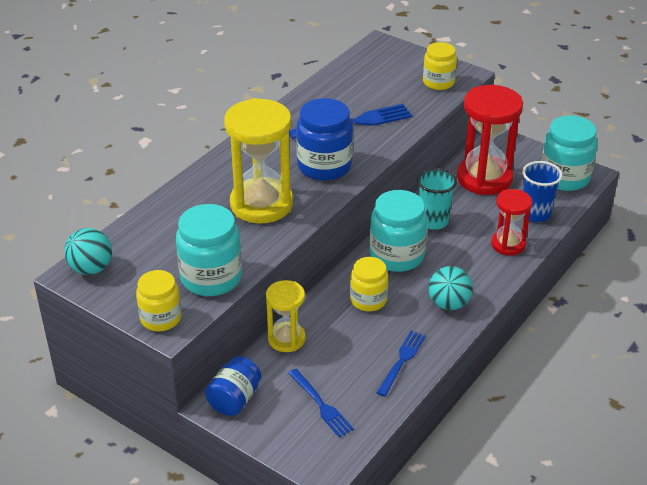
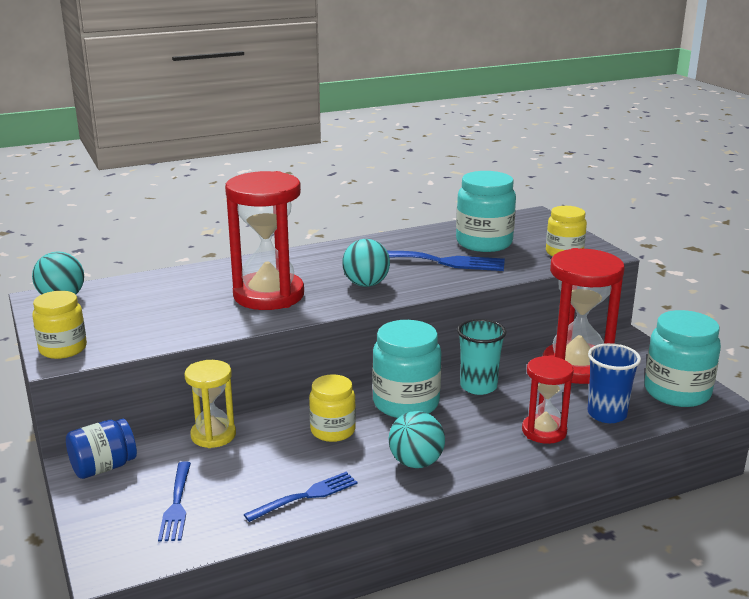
camera: 30 degrees right, 15 degrees down
(211, 278) = (148, 334): turquoise jar -> turquoise jar (484, 243)
(261, 204) = (268, 295): yellow hourglass -> red hourglass
(324, 166) = (366, 284): blue jar -> turquoise ball

